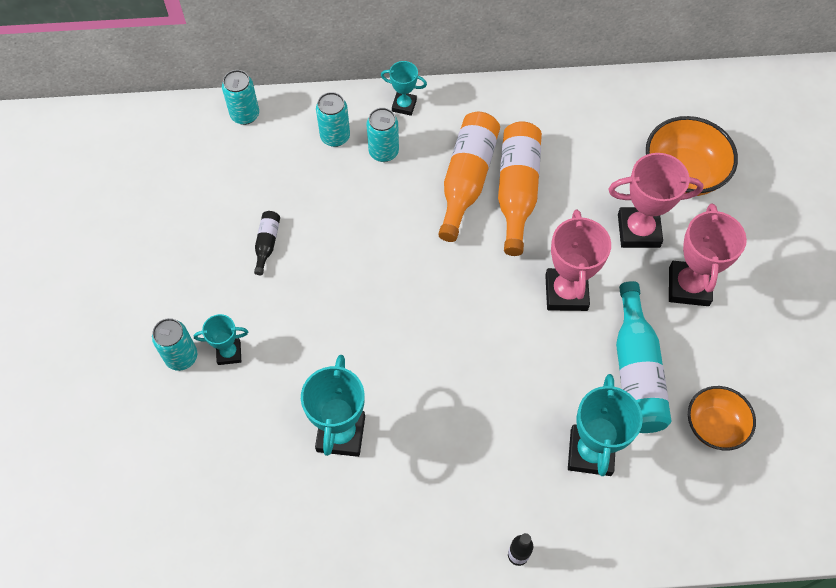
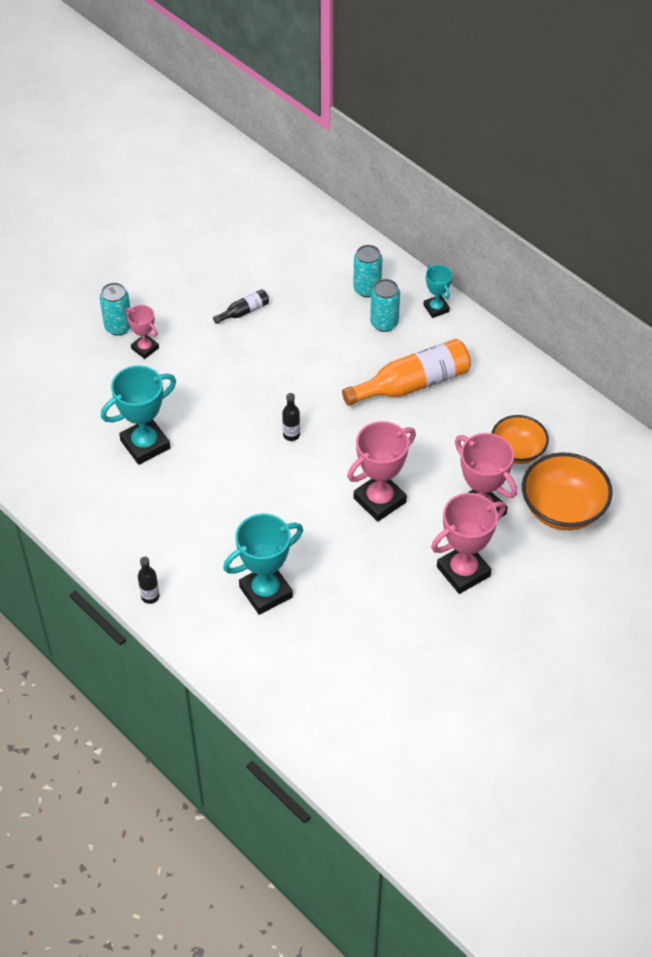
camera: 50 degrees right, 10 degrees down
(229, 353) = (145, 348): turquoise trophy -> pink trophy
(245, 115) = (331, 230): turquoise can -> none
(438, 307) = (291, 435): none -> black bottle
(517, 191) = (434, 419): orange bottle -> none
(636, 371) = (357, 581): turquoise bottle -> none
(714, 426) = (360, 655): orange bowl -> orange bowl (517, 451)

